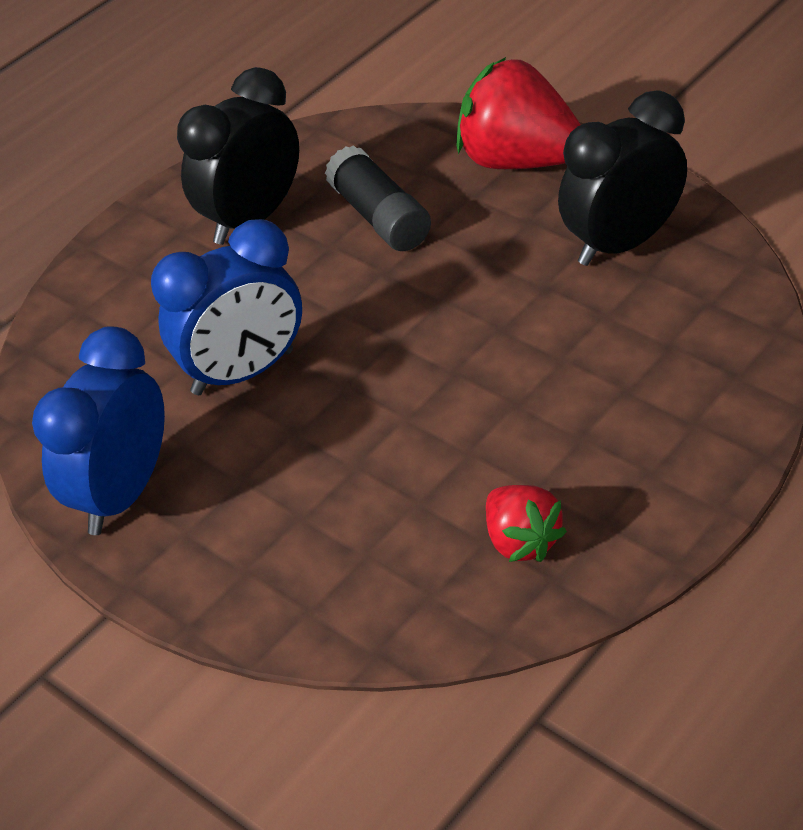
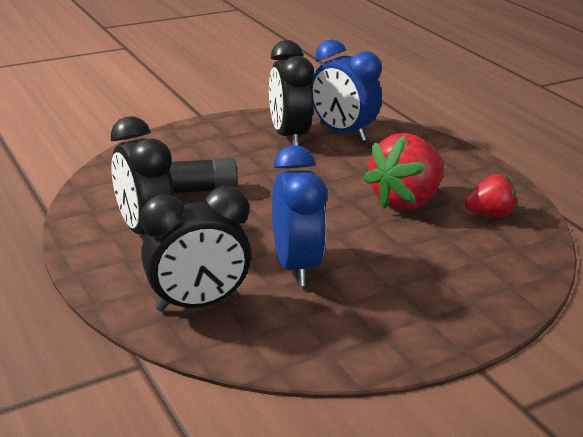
camera: 75 degrees left, 15 degrees down
(119, 320) = (197, 304): none -> black clock
(122, 494) = (378, 336): blue clock -> blue clock (342, 133)
(518, 161) = (190, 142): red strawberry -> red strawberry (405, 201)

